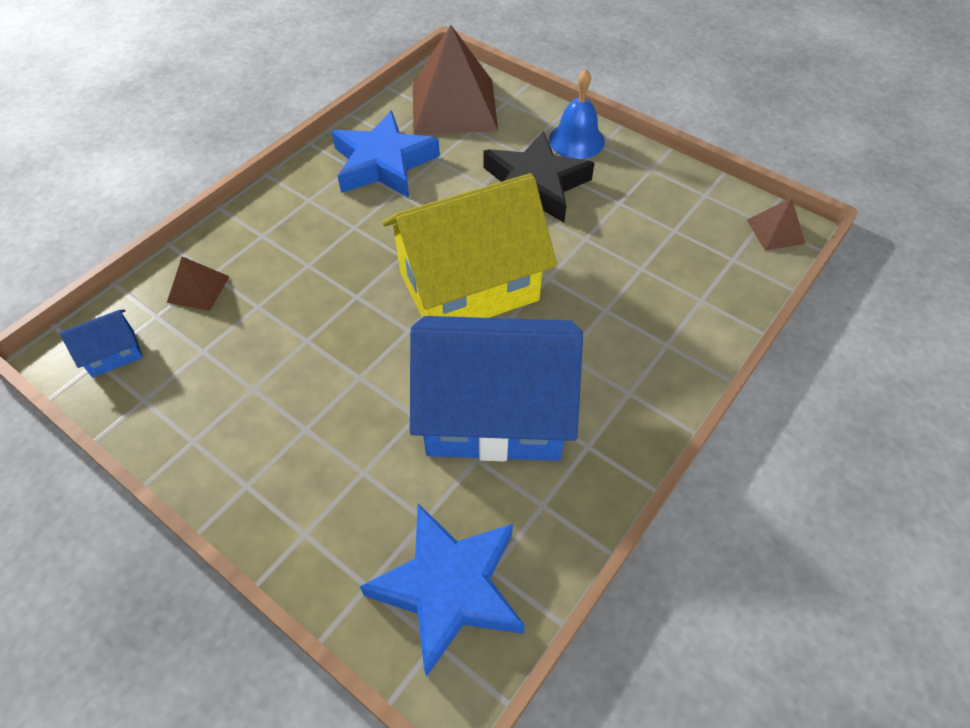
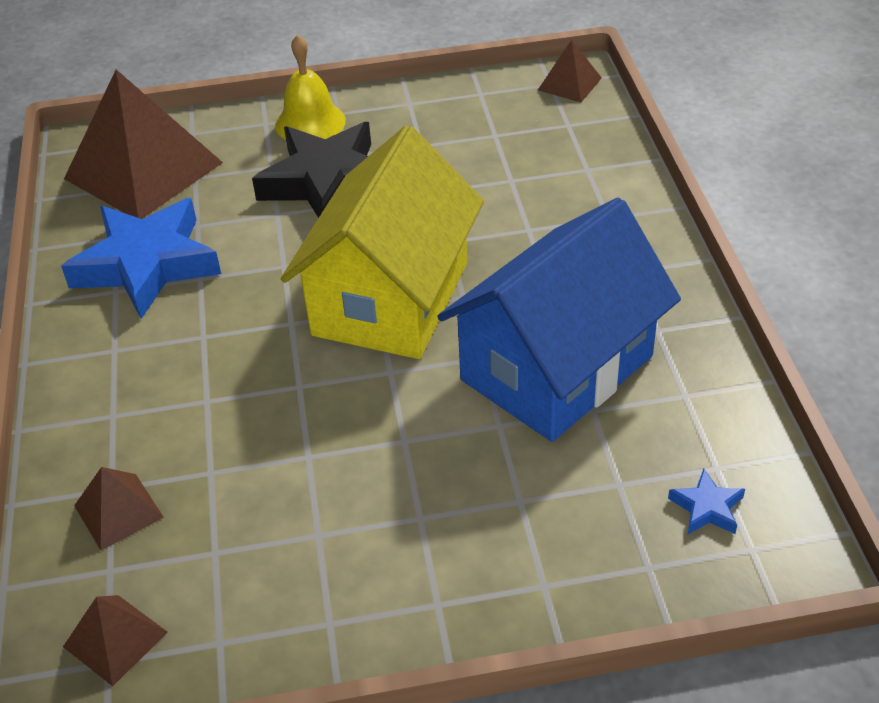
camera: 45 degrees left, 10 degrees down
(113, 353) = (115, 639): blue house -> brown pyramid
(449, 588) = (707, 508): blue star -> blue star, size x0.40
(576, 140) = (310, 122): blue bell -> yellow bell

